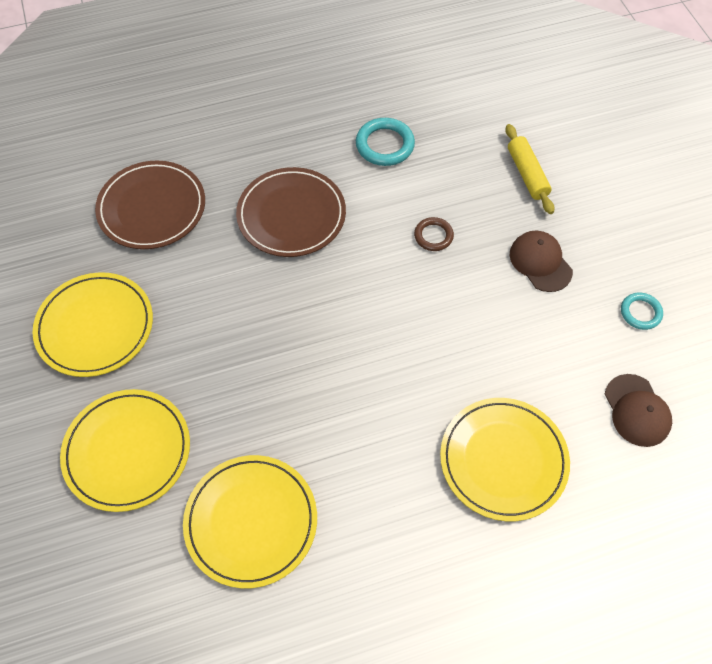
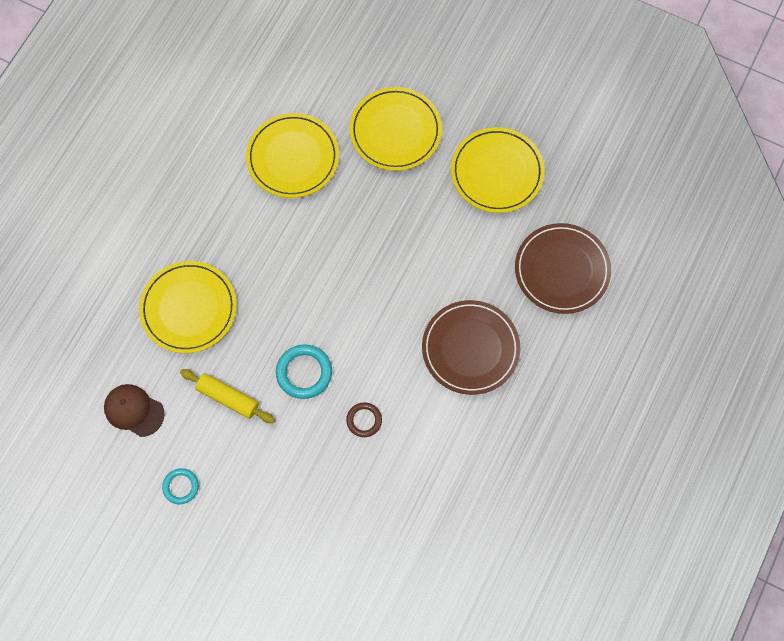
camera: 135 degrees right, 10 degrees up
(385, 145) = (470, 465): turquoise ring -> turquoise ring (304, 373)
(527, 174) = (348, 536): yellow rolling pin -> yellow rolling pin (228, 398)
(540, 262) = (276, 466): brown cap -> none

